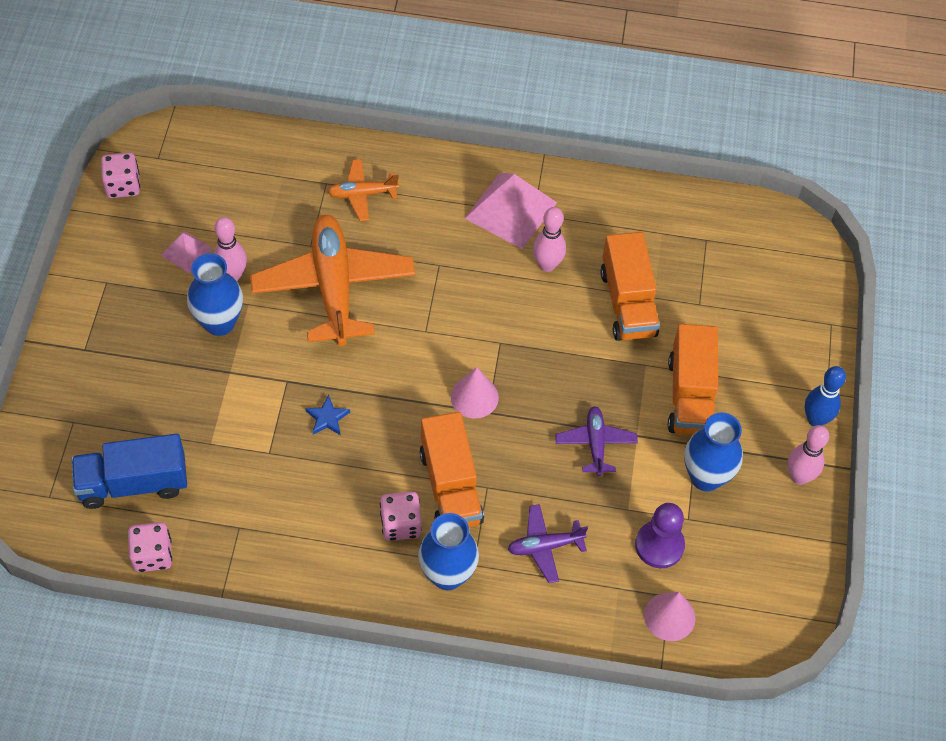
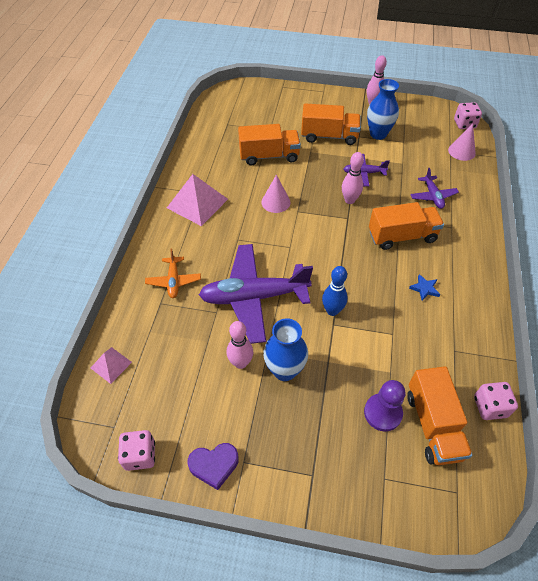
camera: 85 degrees left, 5 degrees down
(105, 254) = (214, 465): none -> purple heart
(133, 483) = (433, 425): blue truck -> orange truck
(186, 251) = (216, 397): pink pyramid -> pink pyramid (111, 365)
(327, 418) = (361, 300): blue star -> blue star (424, 289)
(334, 287) = (254, 297): orange plane -> purple plane
(400, 524) = (433, 260): pink dice -> pink dice (464, 124)
(447, 575) = (461, 239): blue vase -> none
(474, 397) = (338, 224): pink cone -> pink cone (275, 202)
(547, 265) = (241, 188): pink bowling pin -> pink bowling pin (349, 200)
(659, 545) = (422, 152): purple pawn -> purple pawn (382, 413)
(815, 419) = (339, 96): blue bowling pin -> blue bowling pin (332, 311)

